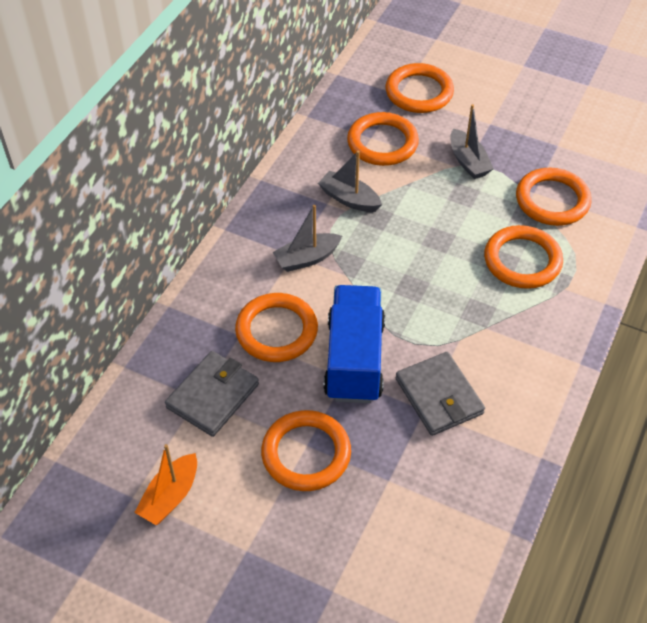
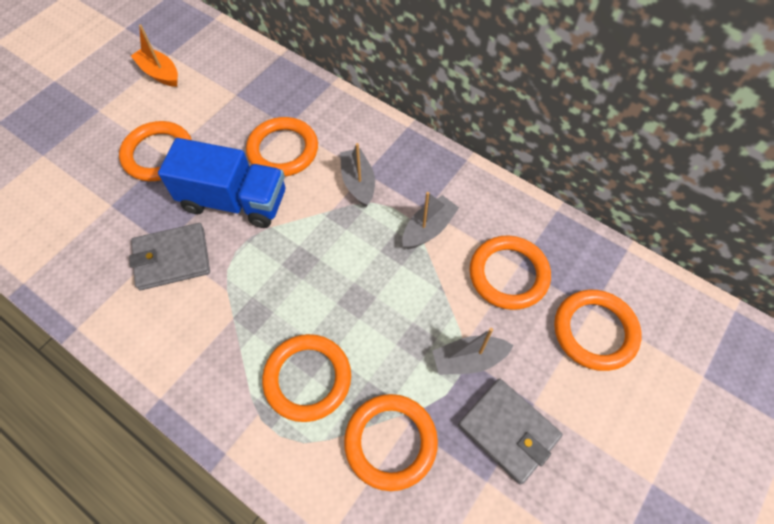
camera: 100 degrees right, 10 degrees up
(213, 396) = (234, 103): grey wallet -> grey wallet (508, 431)

